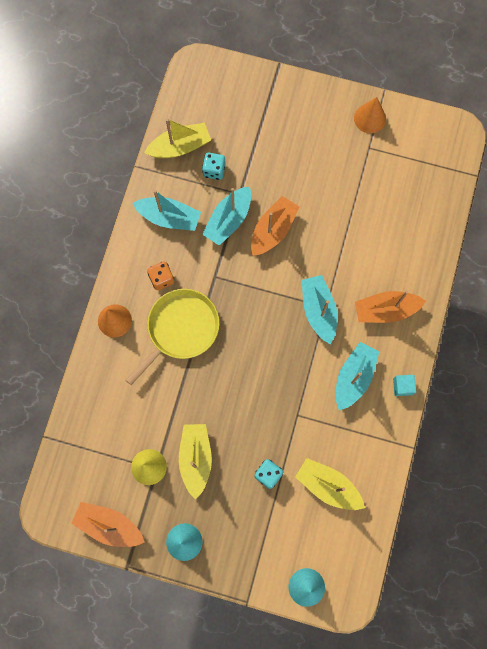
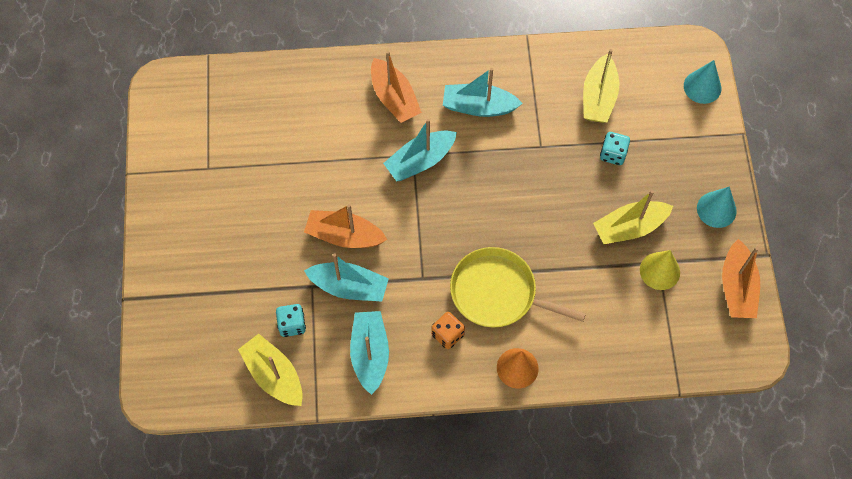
camera: 110 degrees left, 10 degrees down
(369, 118) = (170, 178): orange cone -> none
(402, 386) = (469, 61): turquoise cube -> none

